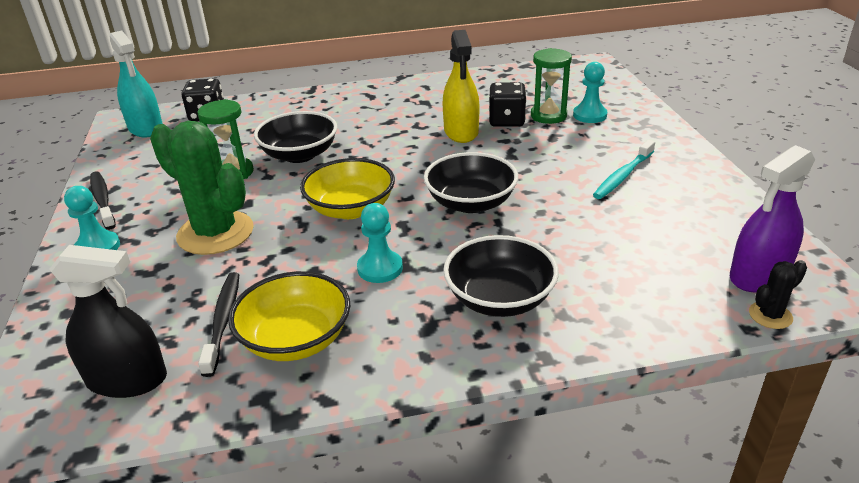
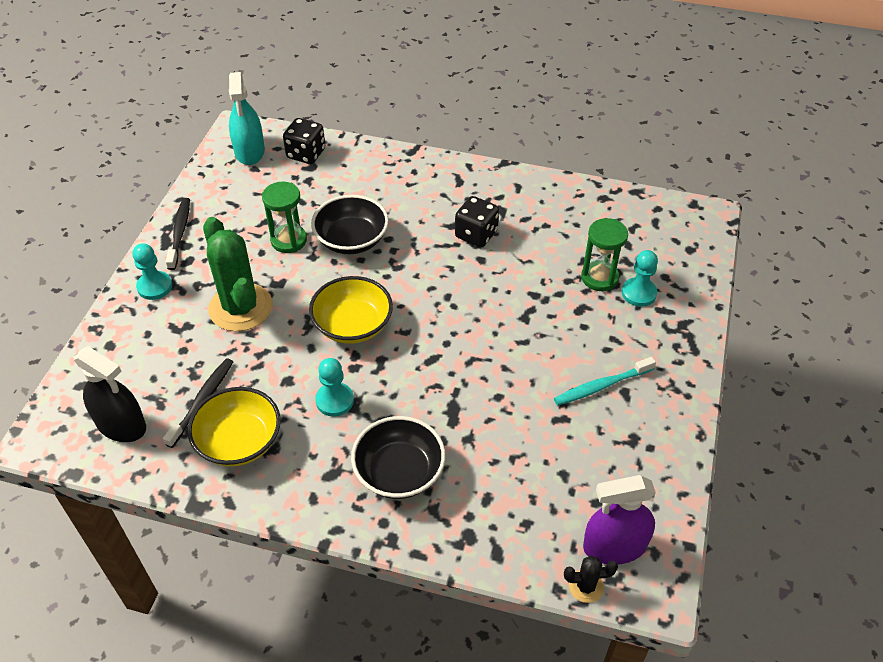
camera: 25 degrees right, 15 degrees up
(461, 132) = (504, 267): yellow spray bottle -> none
(471, 203) = (449, 360): black bowl -> none
(506, 121) = (556, 268): black dice -> black dice (476, 234)

